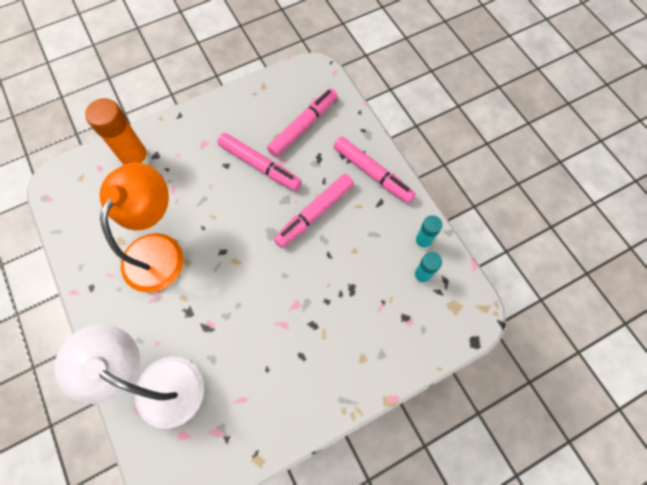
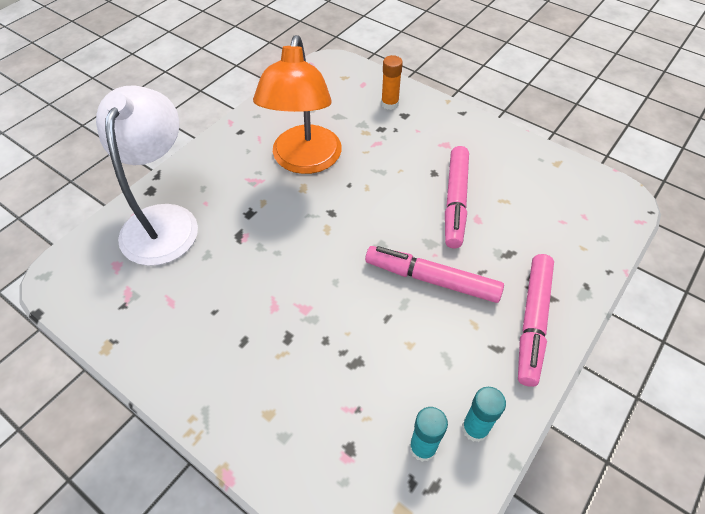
camera: 65 degrees right, 15 degrees down
(136, 159) = (389, 104): orange glue stick -> orange glue stick, size x0.57
(158, 249) = (304, 161): orange lamp -> orange lamp turned 105 degrees clockwise
(303, 126) = (538, 220): pink marker -> none

